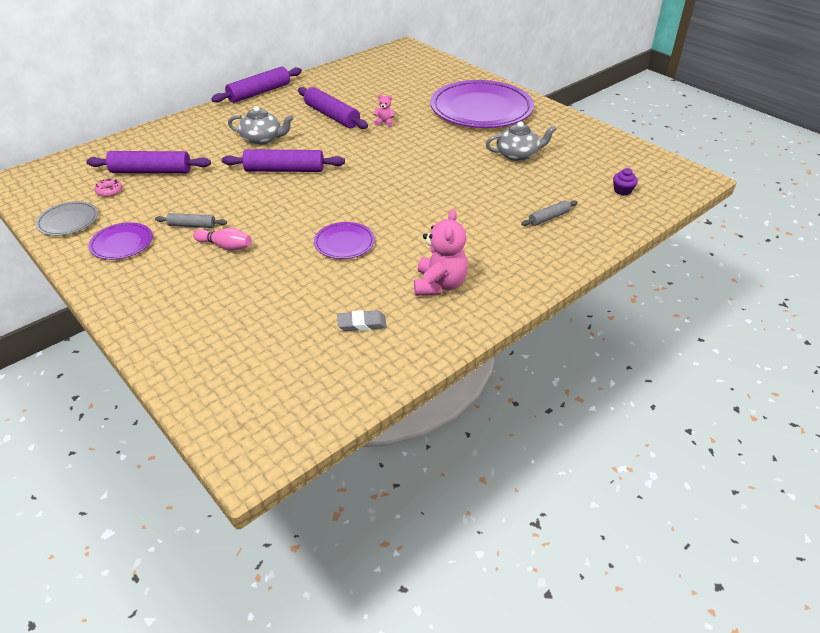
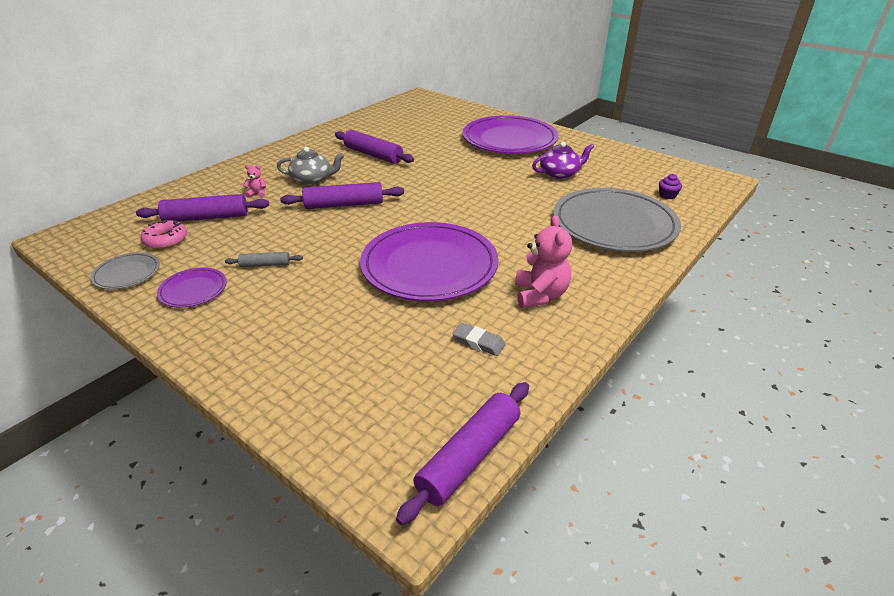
camera: 10 degrees left, 5 degrees down
(109, 191) = (166, 240): pink donut -> pink donut, size x1.56
(225, 246) = (307, 281): pink bowling pin -> none
(259, 92) = (295, 140): purple rolling pin -> purple rolling pin (469, 456)
(344, 243) = (429, 266): purple plate -> purple plate, size x2.21
(362, 324) = (478, 342): grey eraser -> grey eraser turned 45 degrees clockwise
(384, 123) = (425, 157): pink teddy bear -> pink teddy bear (257, 194)
(518, 155) = (560, 174): grey teapot -> purple teapot
(548, 218) = (614, 224): grey rolling pin -> grey plate

